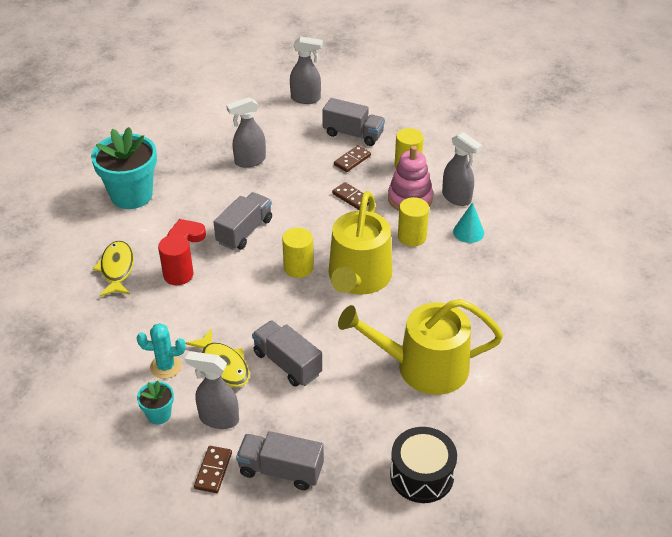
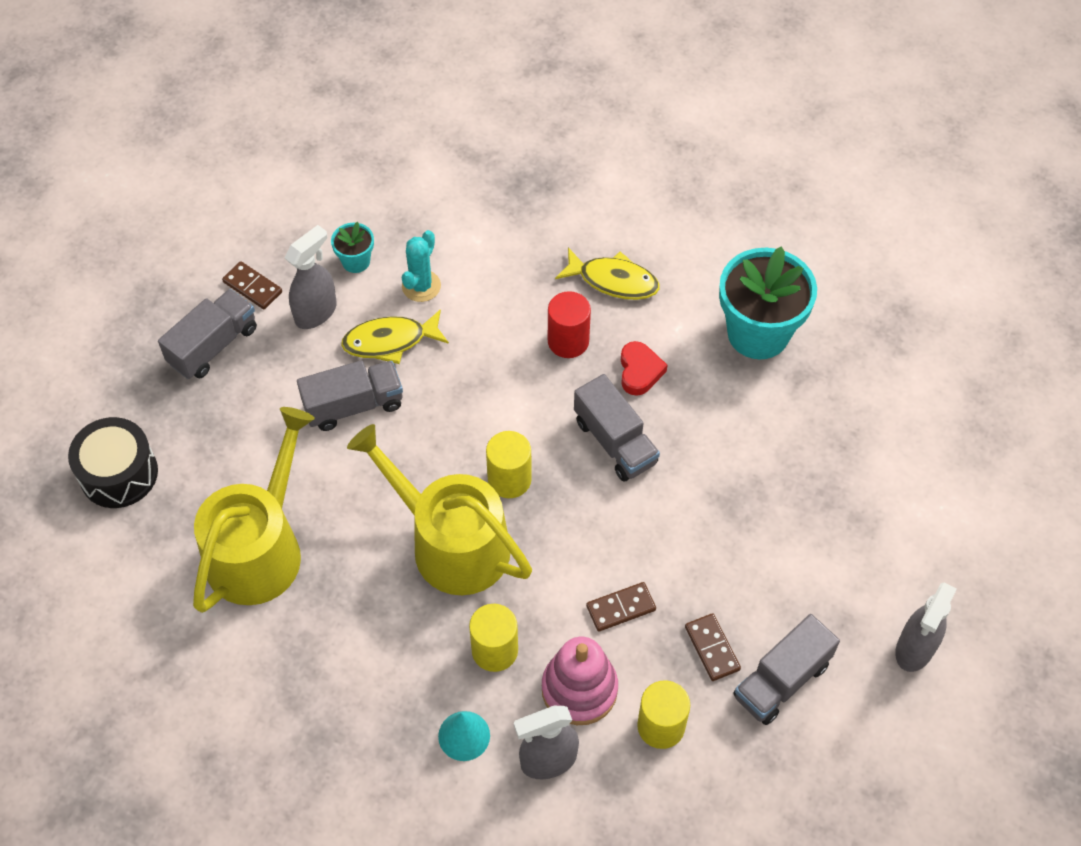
camera: 115 degrees right, 15 degrees up
(249, 161) = (773, 503): grey spray bottle -> none

